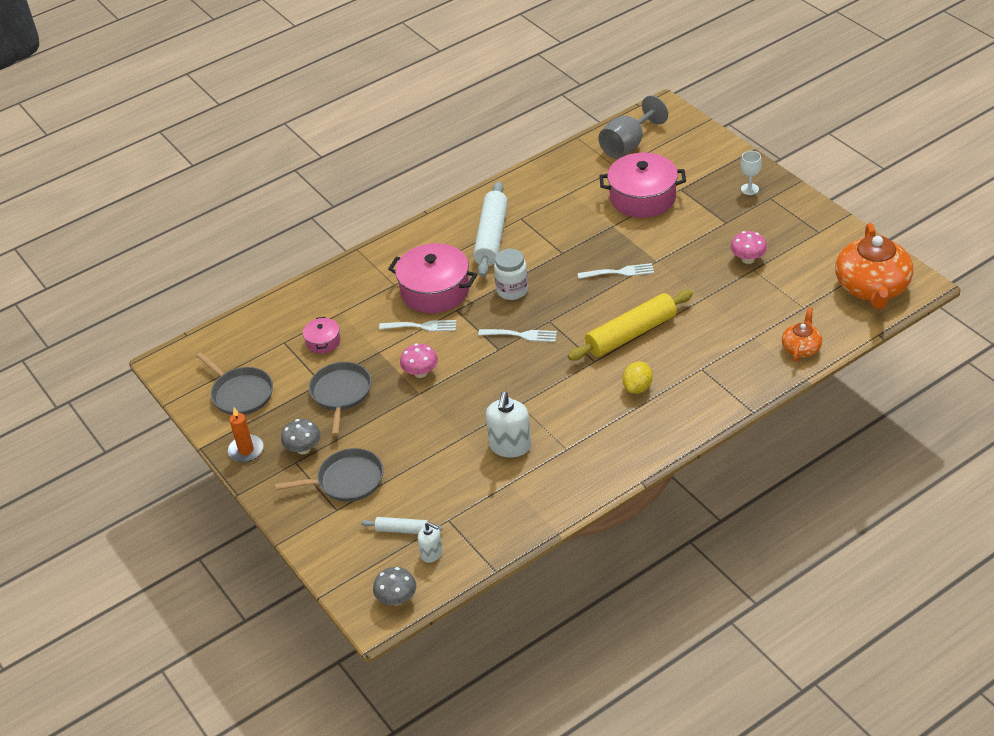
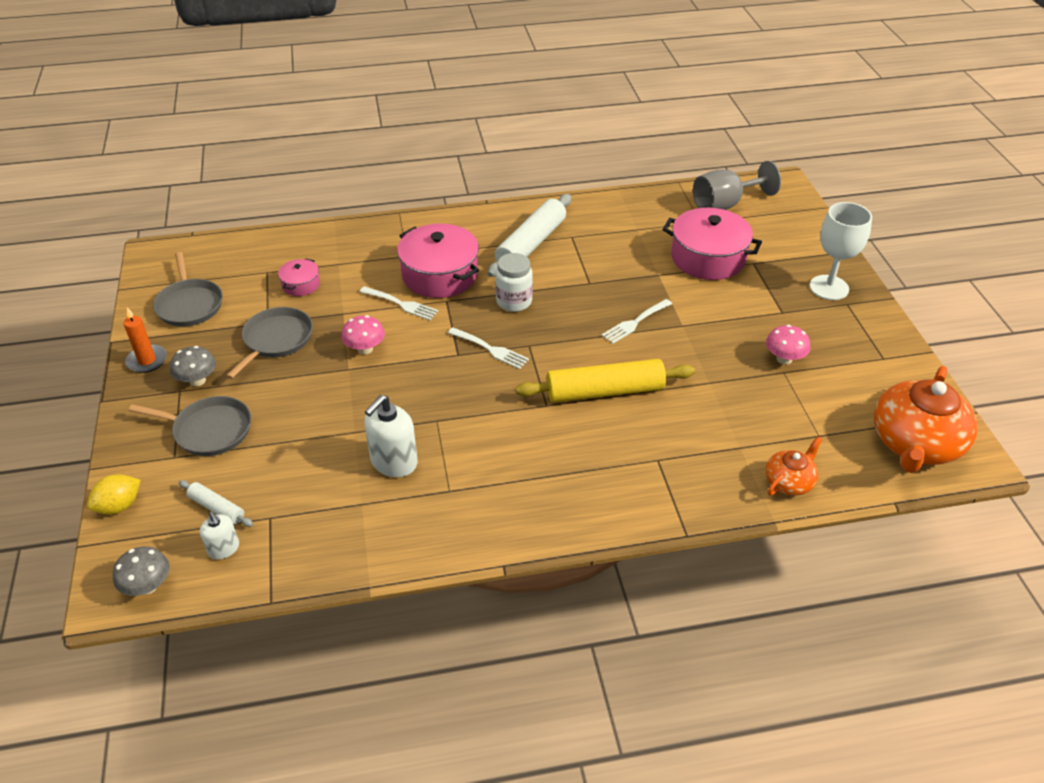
camera: 20 degrees right, 0 degrees up
(619, 272) = (635, 322): white fork -> white fork turned 120 degrees clockwise
(637, 387) = (573, 452): yellow lemon -> yellow lemon (119, 506)
(749, 189) = (829, 288): white goblet -> white goblet, size x1.84

